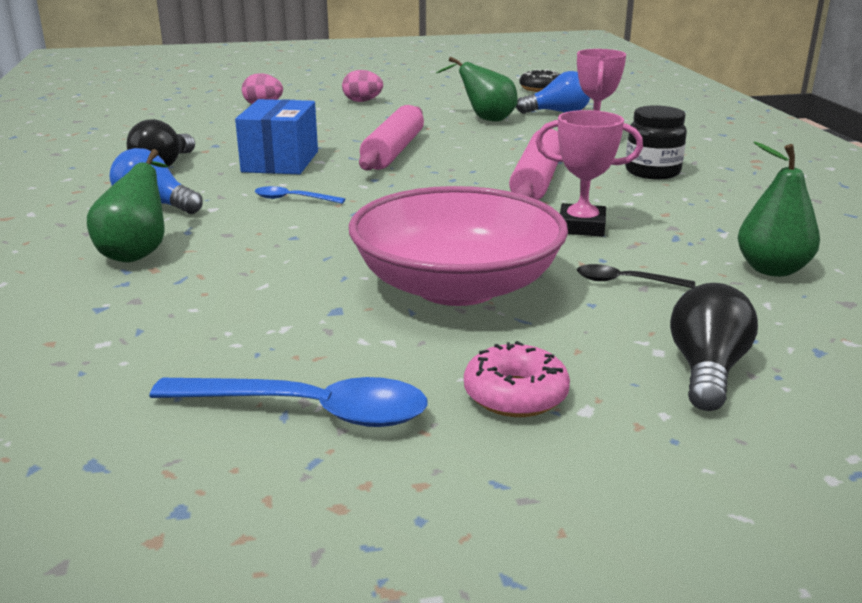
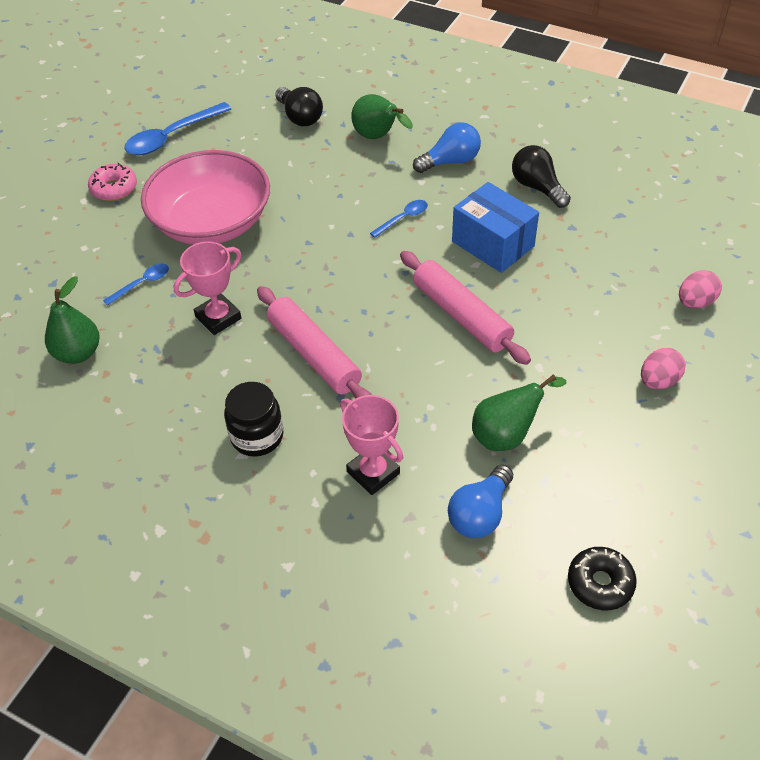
camera: 130 degrees right, 25 degrees up
(625, 281) = (142, 284): black spoon -> blue spoon
(706, 371) = (55, 250): black light bulb -> black light bulb (300, 117)

